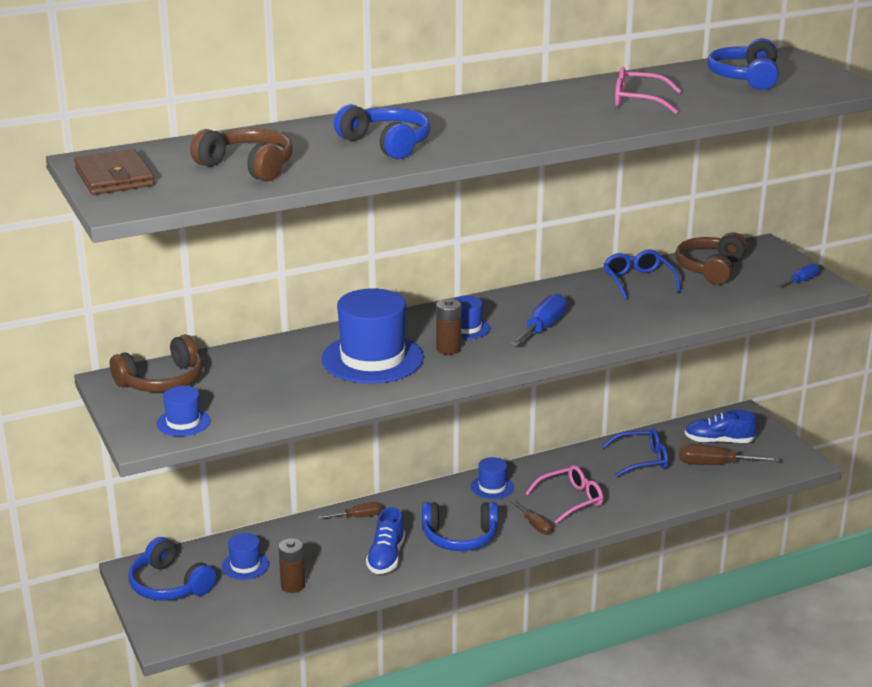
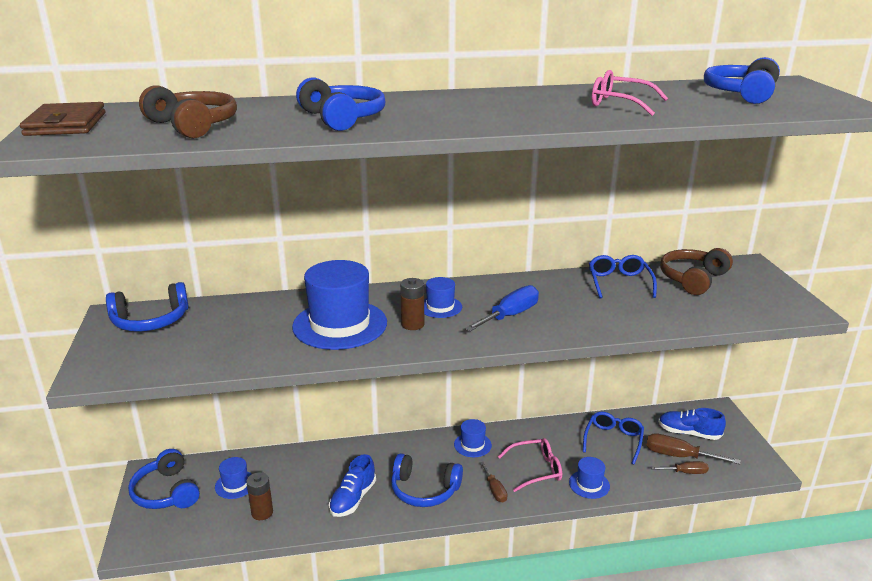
camera: 15 degrees right, 0 degrees up
(162, 381) = (151, 321): brown headphones -> blue headphones
(183, 422) = (134, 363): blue hat -> blue hat (589, 484)
(358, 517) = (349, 454): brown screwdriver -> brown screwdriver (685, 472)
(642, 460) = (613, 440): blue glasses -> blue glasses turned 75 degrees counterclockwise
(801, 281) = (780, 302): blue screwdriver -> none

